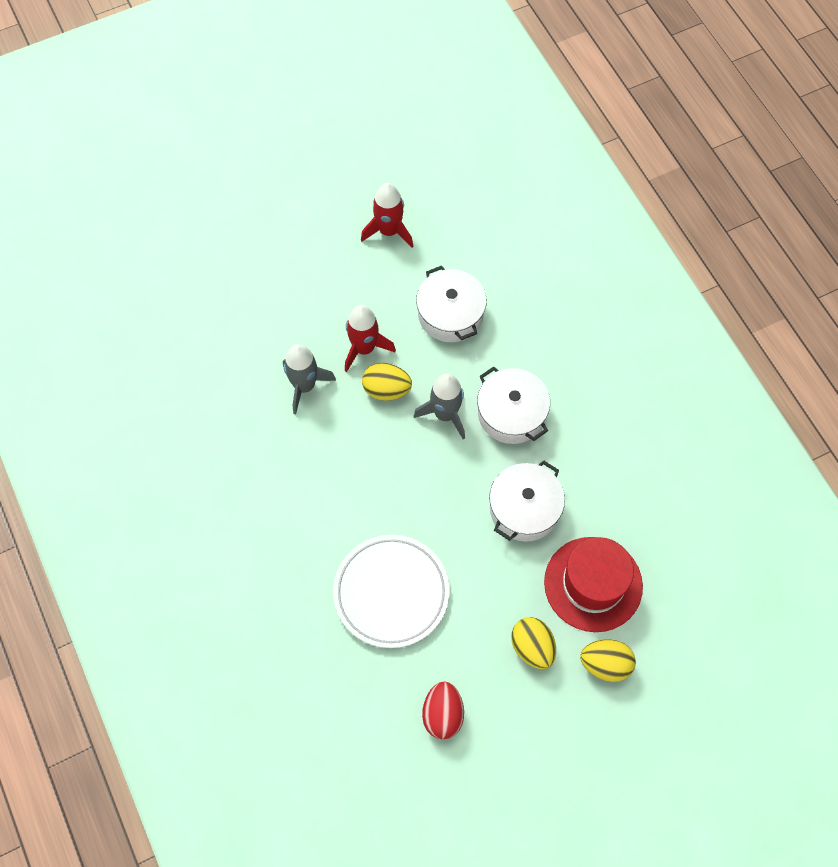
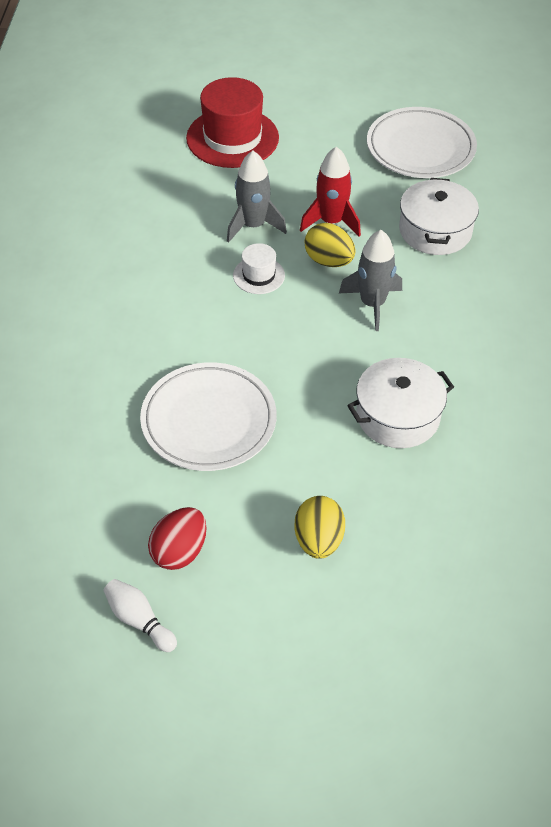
camera: 30 degrees right, 15 degrees down
(341, 434) = (258, 275): none -> white hat
(389, 231) = (420, 148): red rocket -> white plate
(451, 785) = (139, 620): none -> white bowling pin
(511, 413) = (441, 332): white pot -> none
(593, 584) = (426, 516): red hat -> red hat (232, 138)
(605, 664) = (388, 597): yellow egg -> none

